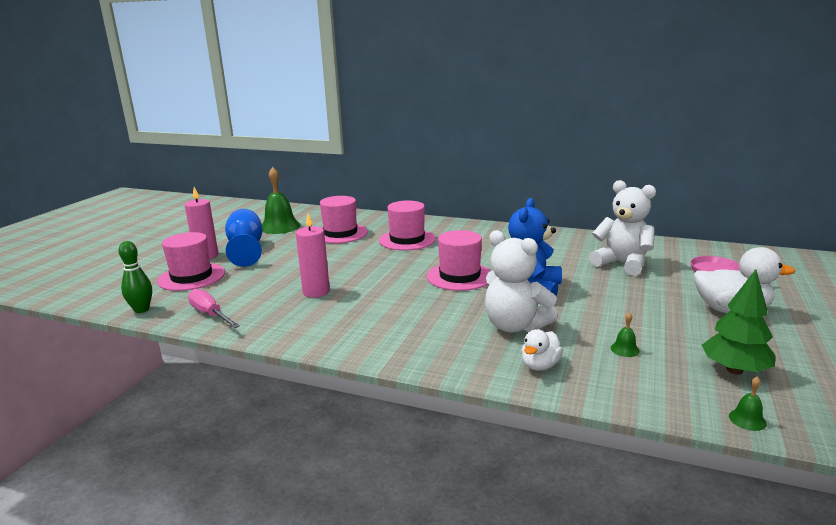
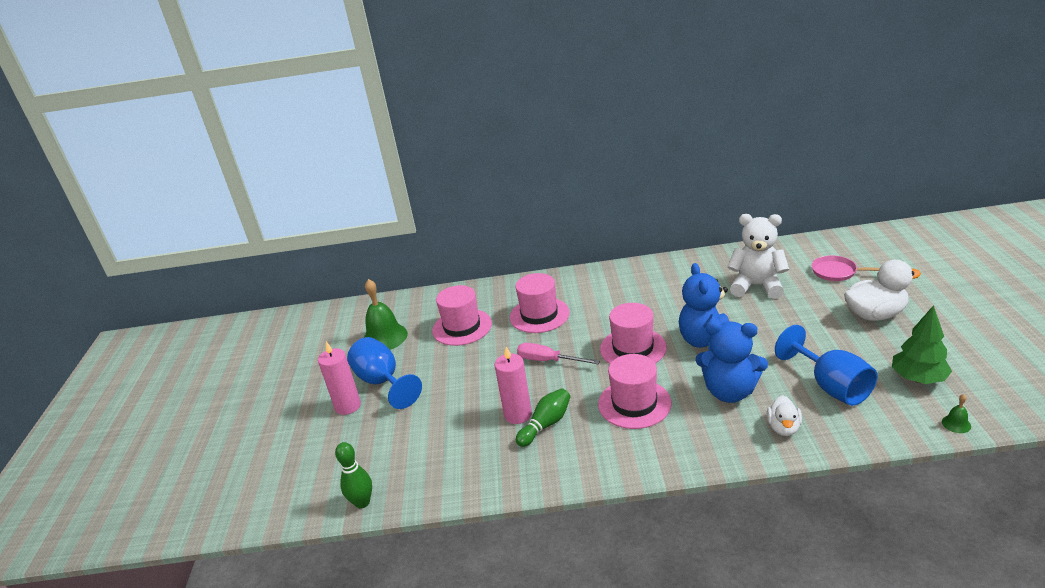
camera: 20 degrees left, 10 degrees up
(191, 277) = (366, 441): pink hat -> pink hat (634, 403)
(210, 314) = (442, 481): pink screwdriver -> pink screwdriver (548, 361)
(329, 303) = (546, 424): none -> green bowling pin
(515, 326) = (729, 392): white teddy bear -> blue teddy bear
(624, 349) = (831, 386): green bell -> blue goblet

